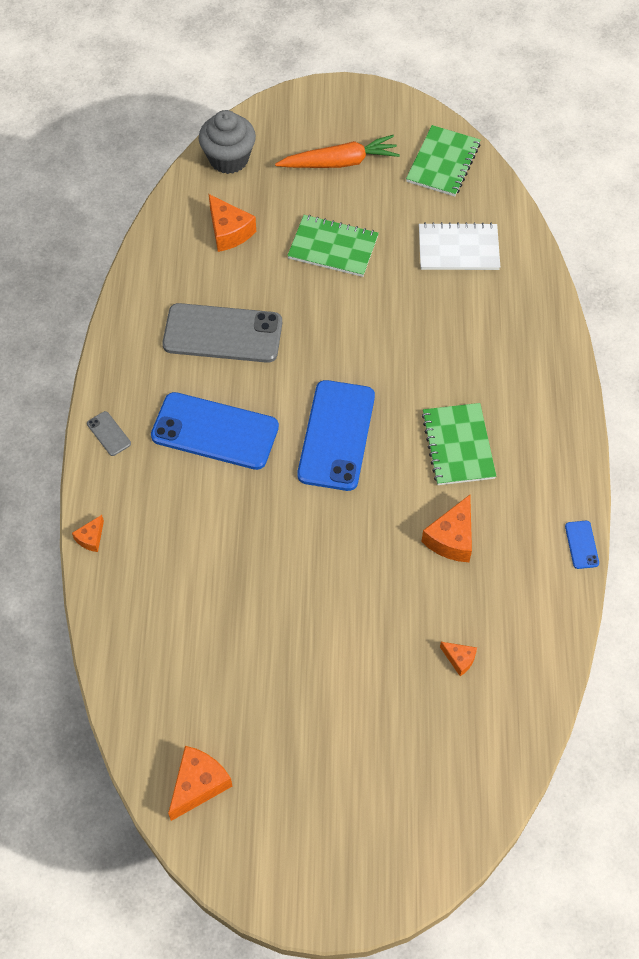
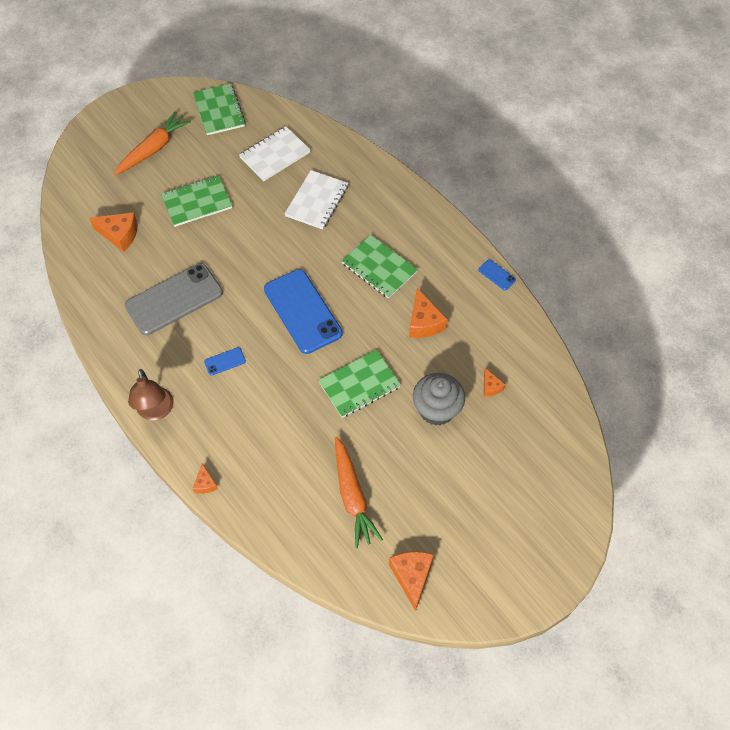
camera: 40 degrees left, 0 degrees up
(109, 433) = (156, 411): grey phone -> brown lamp
(214, 659) = (352, 496): none -> orange carrot
(215, 431) = (225, 361): blue phone -> blue phone, size x0.41
(229, 159) = (77, 190): grey cupcake -> grey cupcake (436, 409)
(324, 553) = (359, 385): none -> green notebook
(457, 328) = (317, 201): none -> white notebook
(459, 659) = (490, 387): orange cheese -> orange cheese turned 75 degrees clockwise

